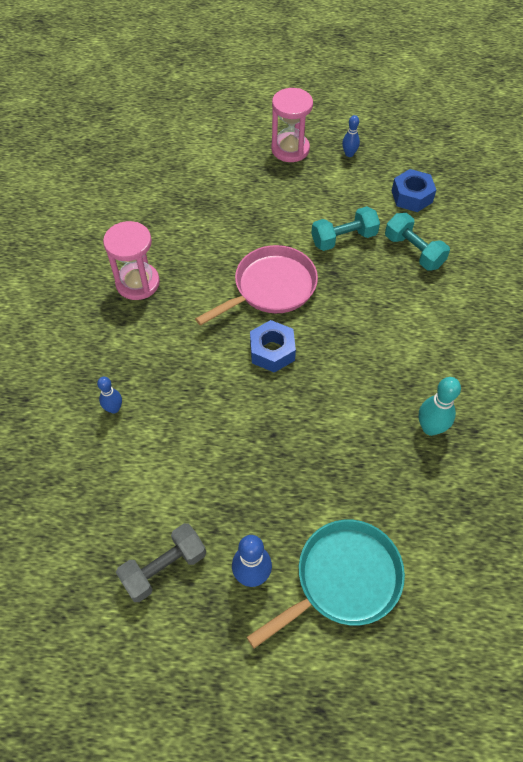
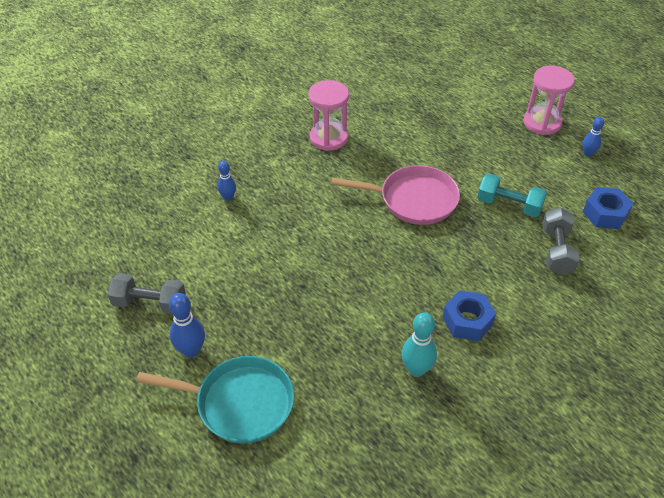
camera: 45 degrees right, 10 degrees down
(272, 351) = (365, 238): blue nut -> blue nut (467, 321)
(413, 251) = (556, 250): turquoise dumbbell -> grey dumbbell

